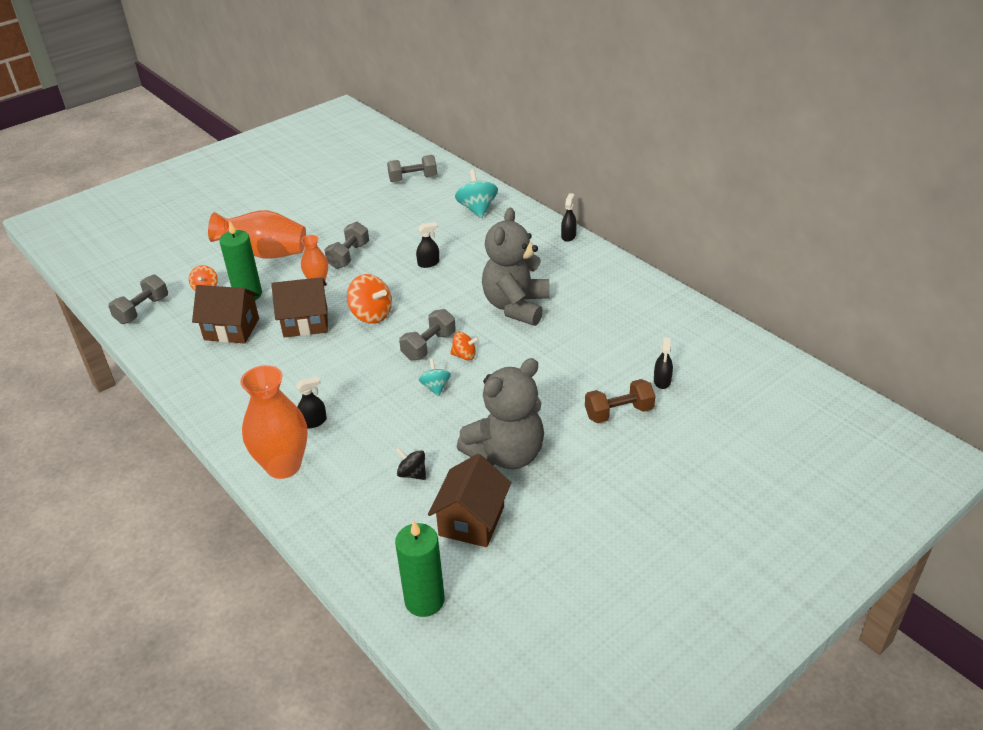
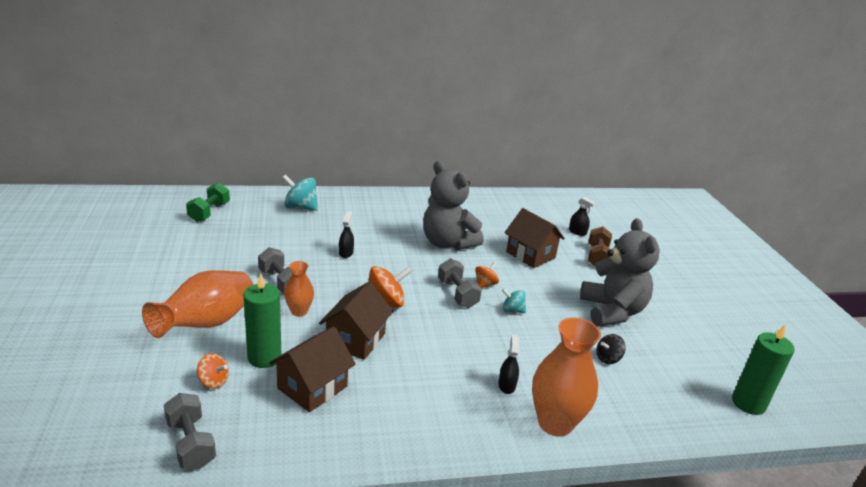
camera: 65 degrees left, 10 degrees down
(413, 179) = (209, 212): grey dumbbell -> green dumbbell
(471, 521) = (674, 352): brown house -> brown house (530, 255)
(568, 236) = (387, 194): black spray bottle -> none

